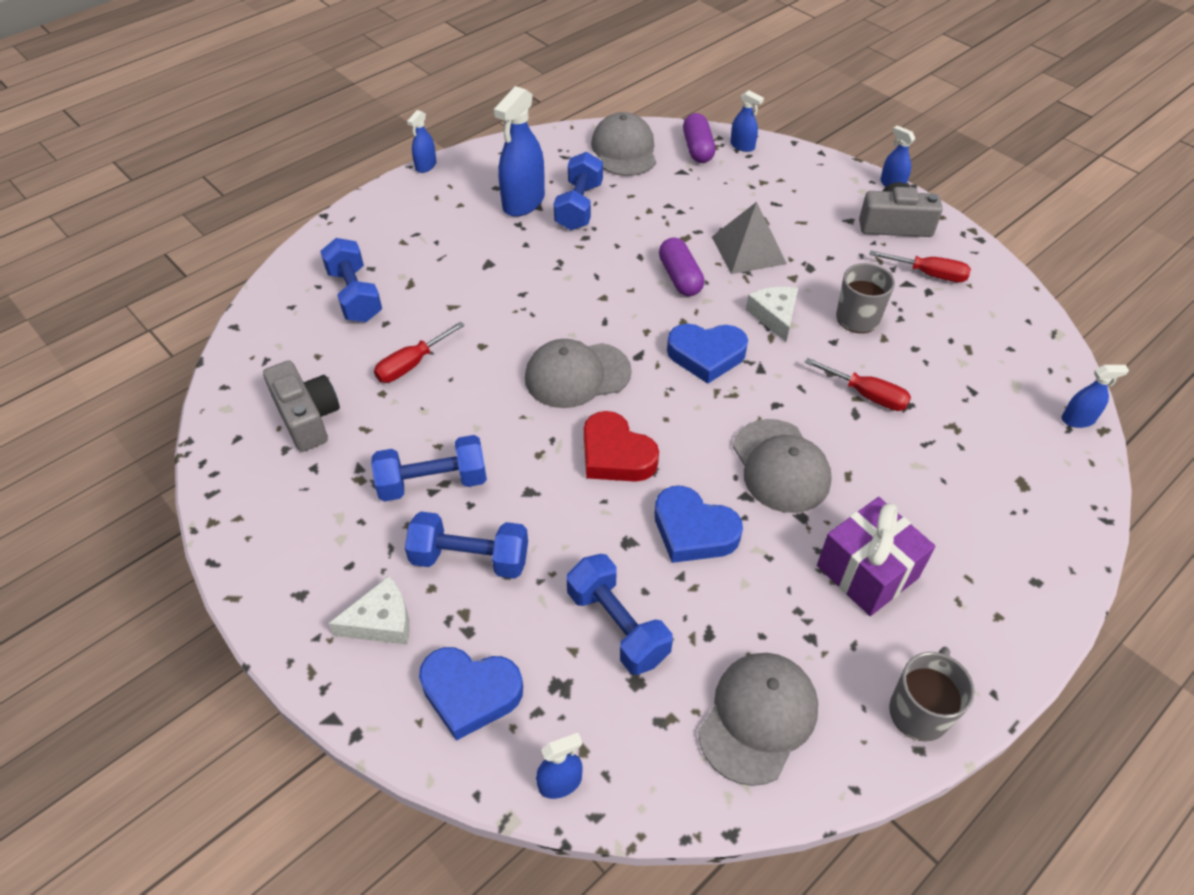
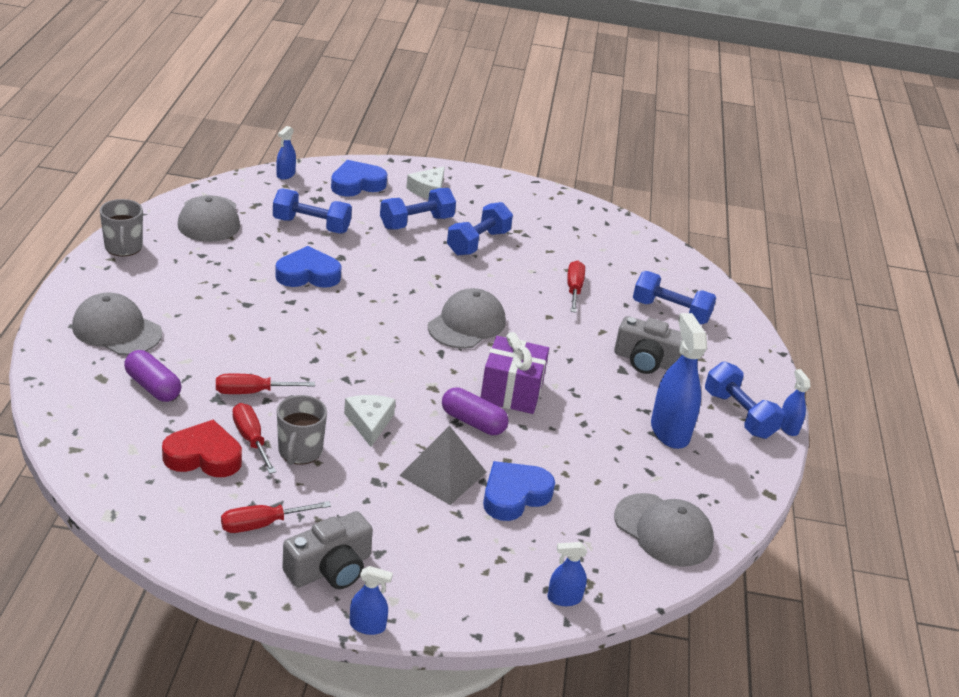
camera: 135 degrees right, 15 degrees down
(307, 417) = (588, 244): grey camera -> grey camera (647, 361)
(579, 206) = (623, 448): blue dumbbell -> blue dumbbell (739, 414)
(616, 455) = (392, 292): red heart -> red heart (203, 456)
(697, 149) = (601, 570): purple capsule -> purple capsule (153, 387)
(706, 355) = (394, 372): blue heart -> blue heart (514, 495)
(774, 316) = (369, 423): white cheese -> white cheese turned 135 degrees counterclockwise
(780, 466) = (281, 325): grey cap -> grey cap (117, 330)
(867, 572) = (187, 292): purple gift -> purple gift (511, 392)
(896, 347) = (251, 439): none -> red screwdriver
(1077, 420) = (69, 441): blue spray bottle -> none

